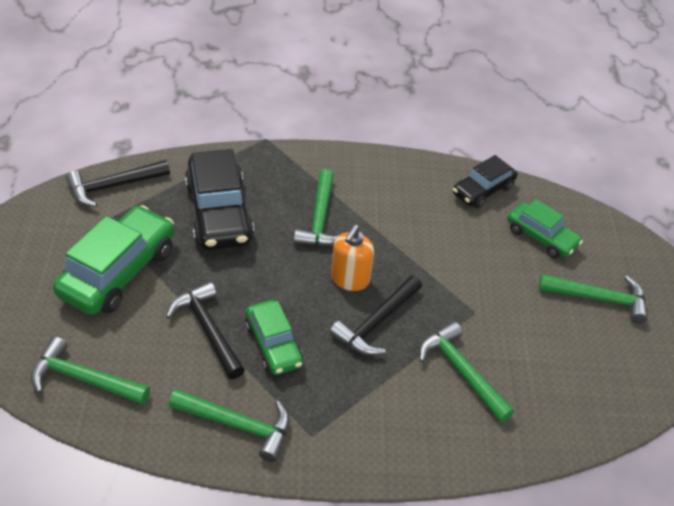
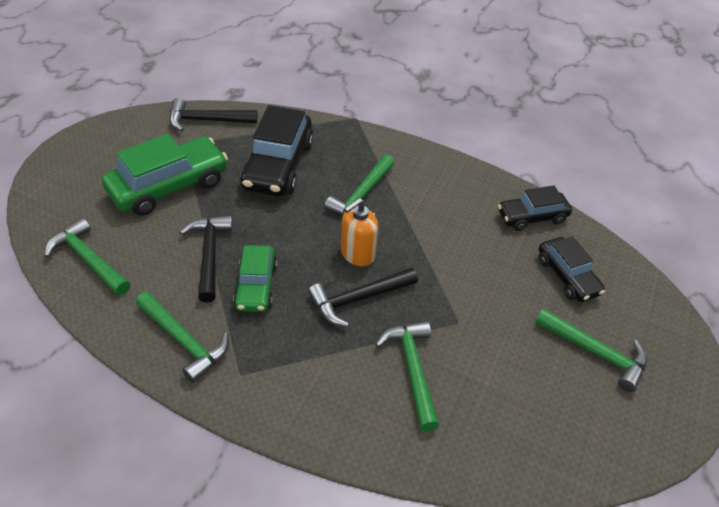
camera: 25 degrees right, 0 degrees up
(541, 237) = (567, 276): green car -> black car

